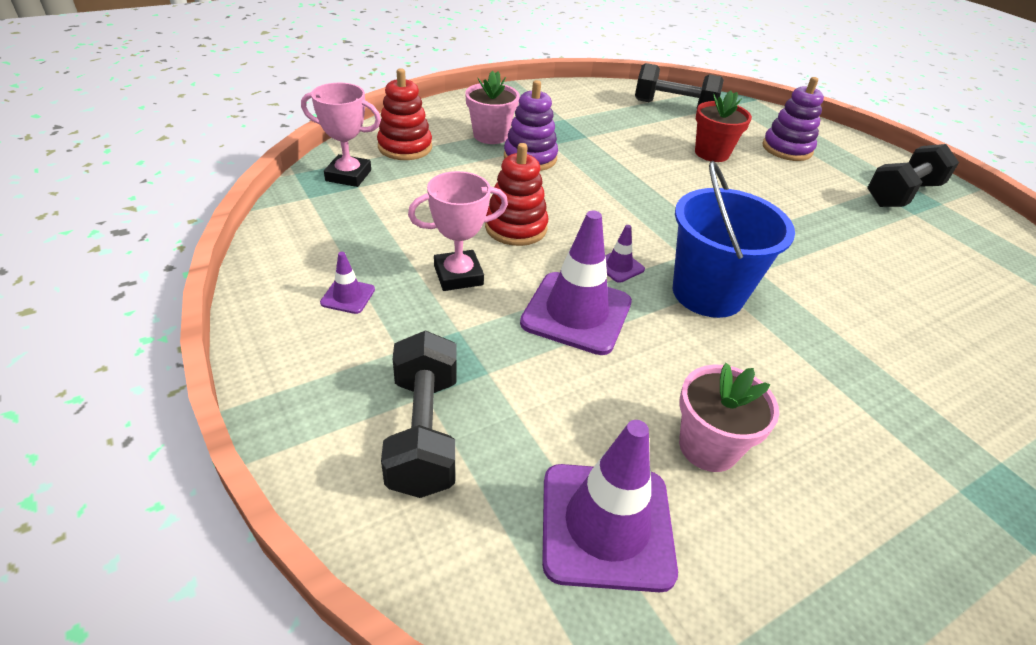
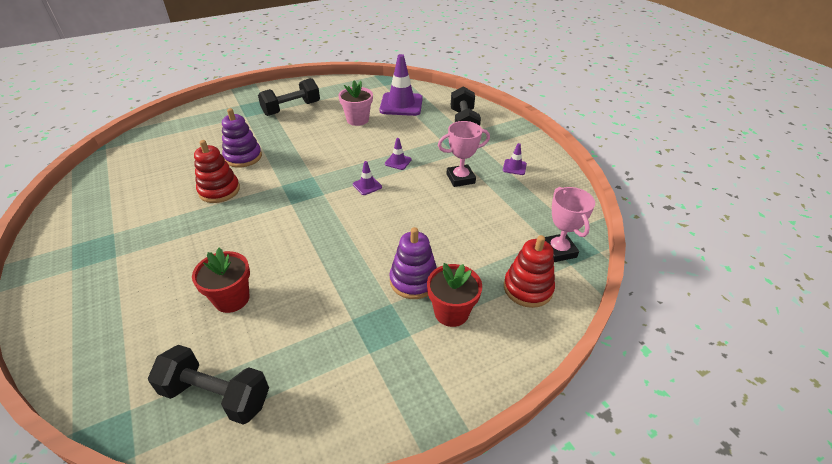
camera: 175 degrees left, 0 degrees up
(348, 175) = (558, 251): pink trophy -> pink trophy turned 60 degrees clockwise
(490, 135) = (451, 312): pink flower pot -> red flower pot
(516, 227) = (428, 209): red stacking toy -> red stacking toy (219, 190)
(576, 313) = (398, 162): purple traffic cone -> purple traffic cone, size x0.46
(707, 293) = (322, 172): blue bucket -> none
(787, 149) = (141, 312): purple stacking toy -> purple stacking toy (243, 157)
(902, 194) = (95, 253): black dumbbell -> black dumbbell (291, 108)

